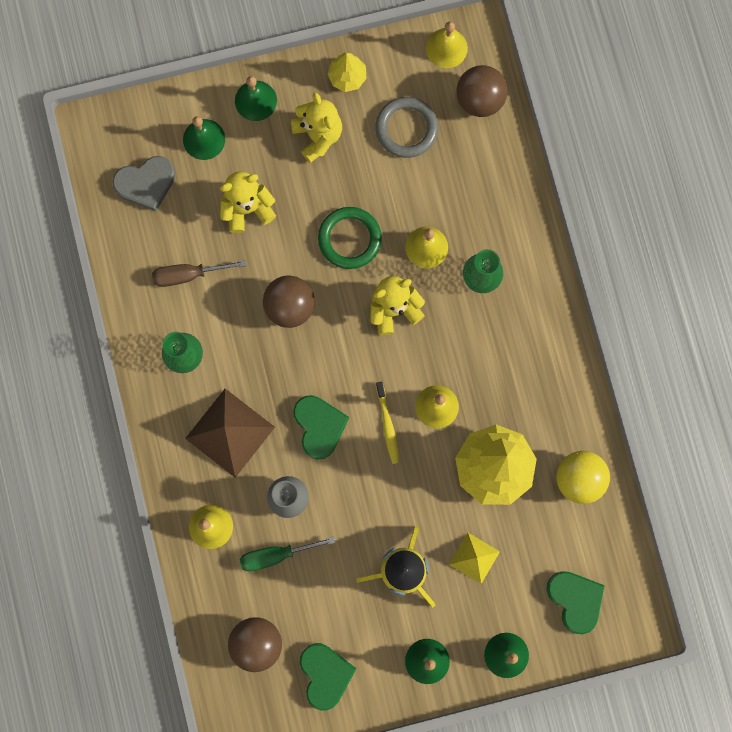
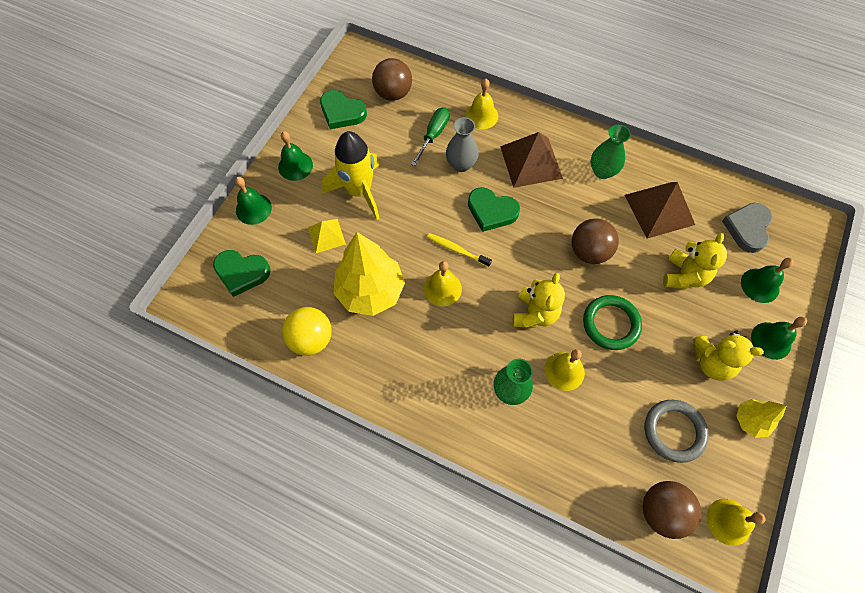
camera: 130 degrees right, 15 degrees down
(188, 275) = (659, 209): brown screwdriver -> brown pyramid

